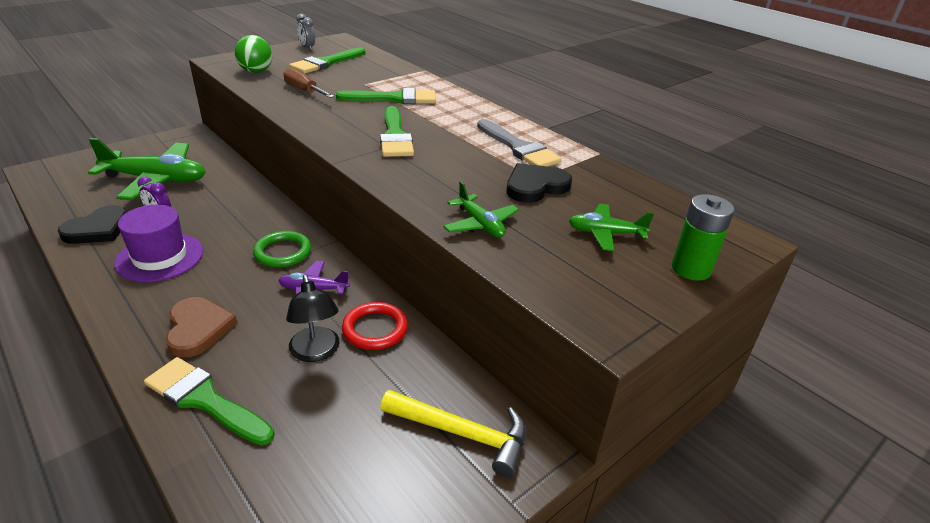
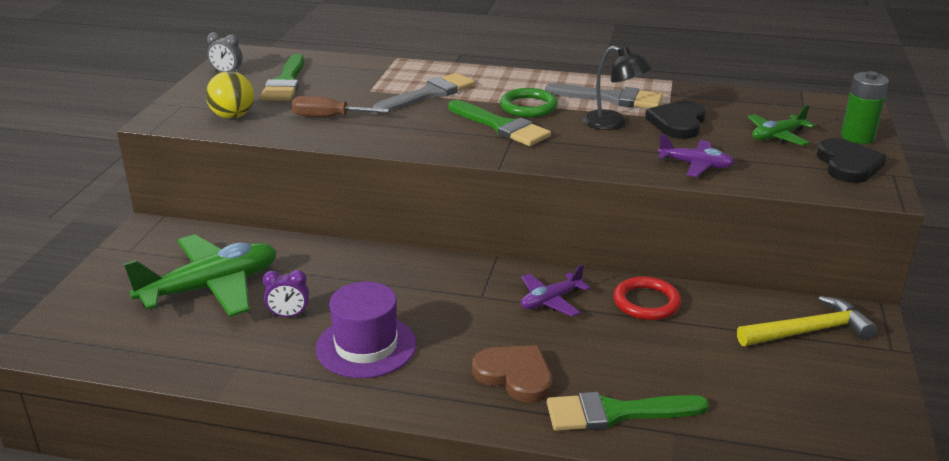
camera: 35 degrees left, 5 degrees down
(98, 229) = (248, 357): black heart -> black heart (848, 164)
(256, 71) = (233, 116): green ball -> yellow ball
(283, 252) = (470, 287): green ring -> green ring (528, 107)
(316, 352) = (634, 339): black lamp -> black lamp (613, 123)
(394, 98) = (429, 94): green brush -> grey brush
(480, 224) = (695, 165): green plane -> purple plane

